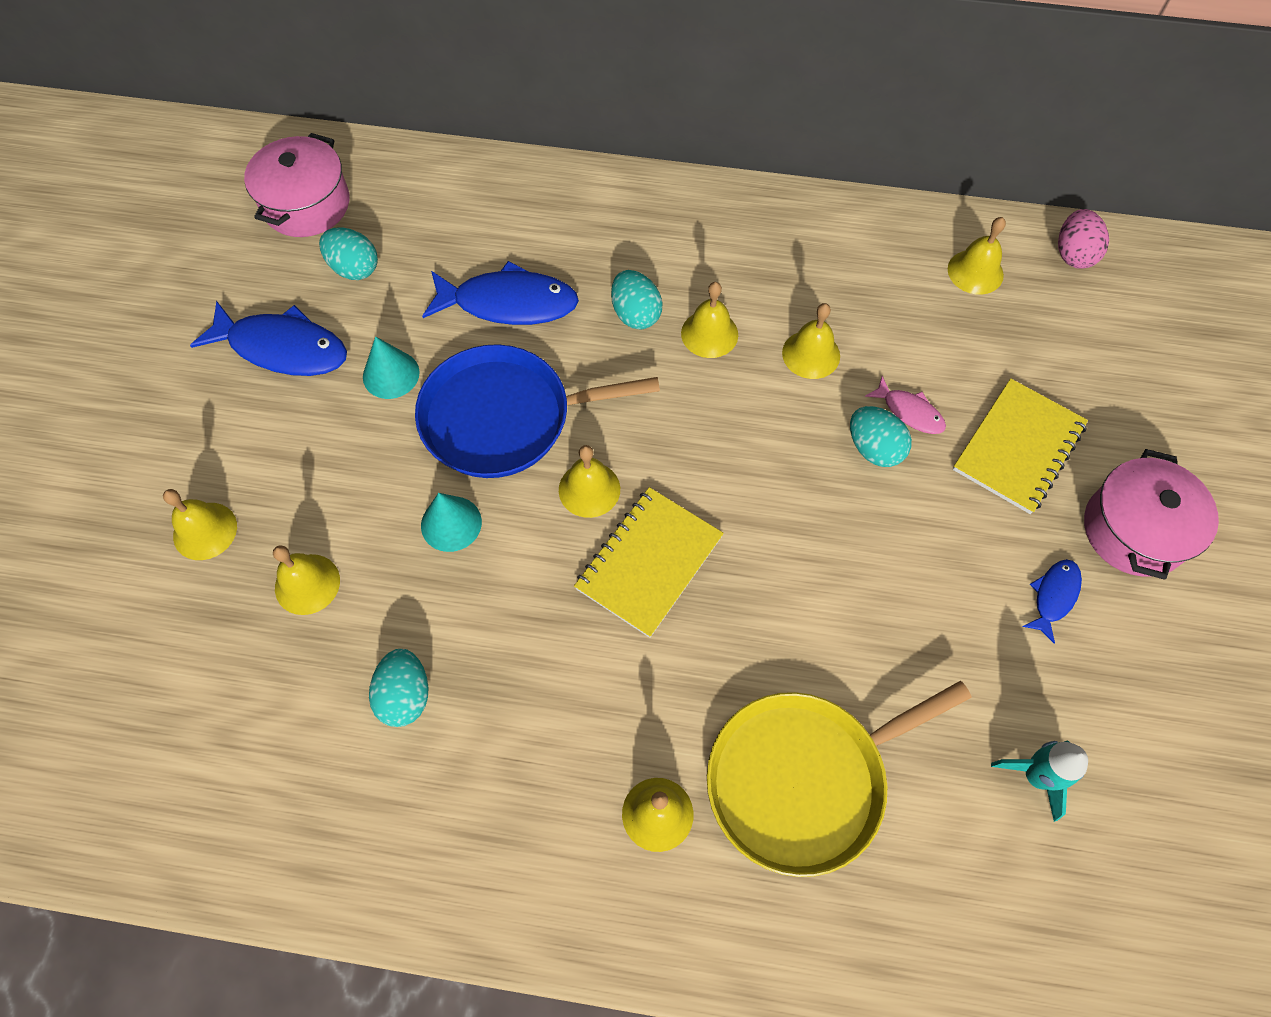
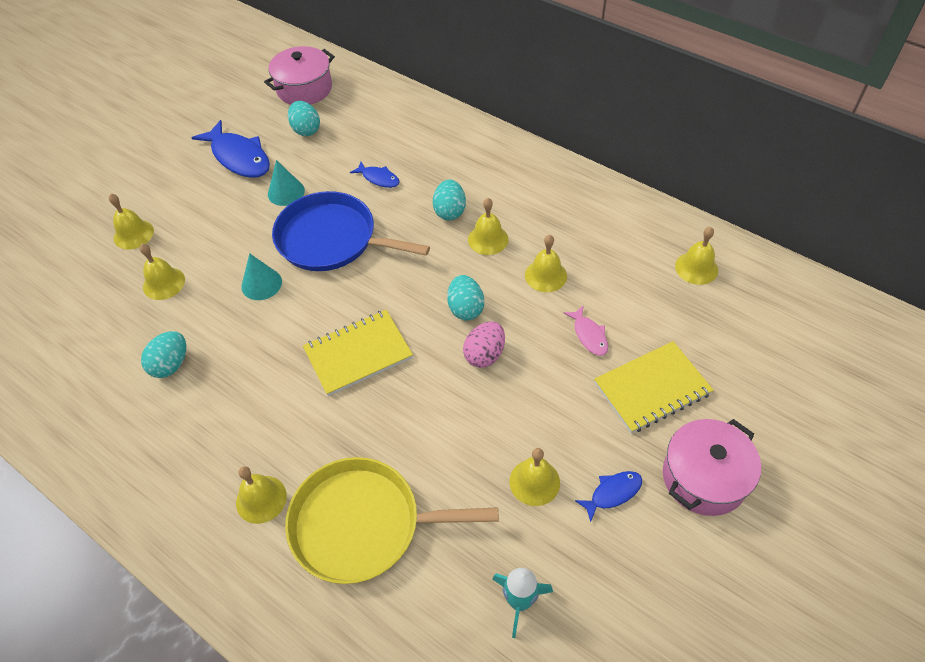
camera: 30 degrees right, 10 degrees down
(508, 303) = (378, 178): blue fish -> blue fish, size x0.52
(589, 489) = (352, 298): yellow bell -> yellow bell (534, 482)
(874, 448) = (549, 348): turquoise egg -> turquoise egg (465, 308)
(1073, 254) = (779, 283): pink egg -> pink egg (484, 355)

